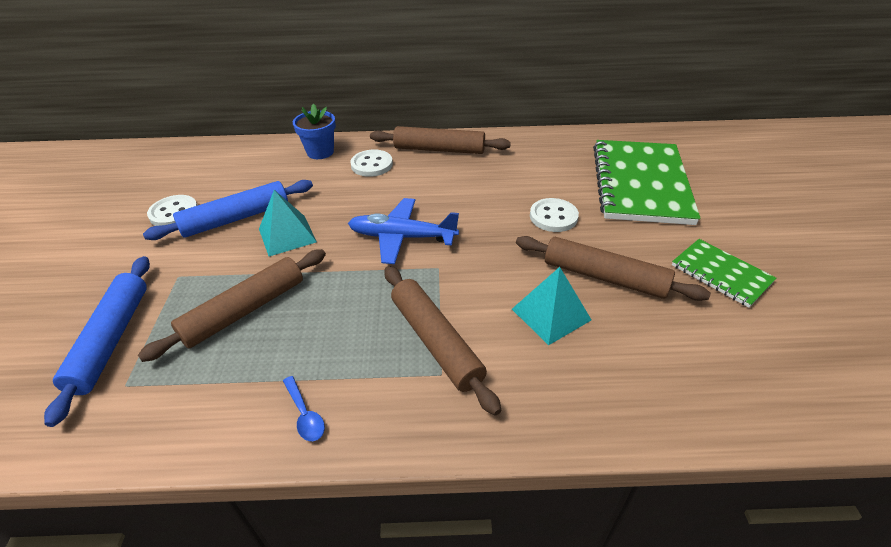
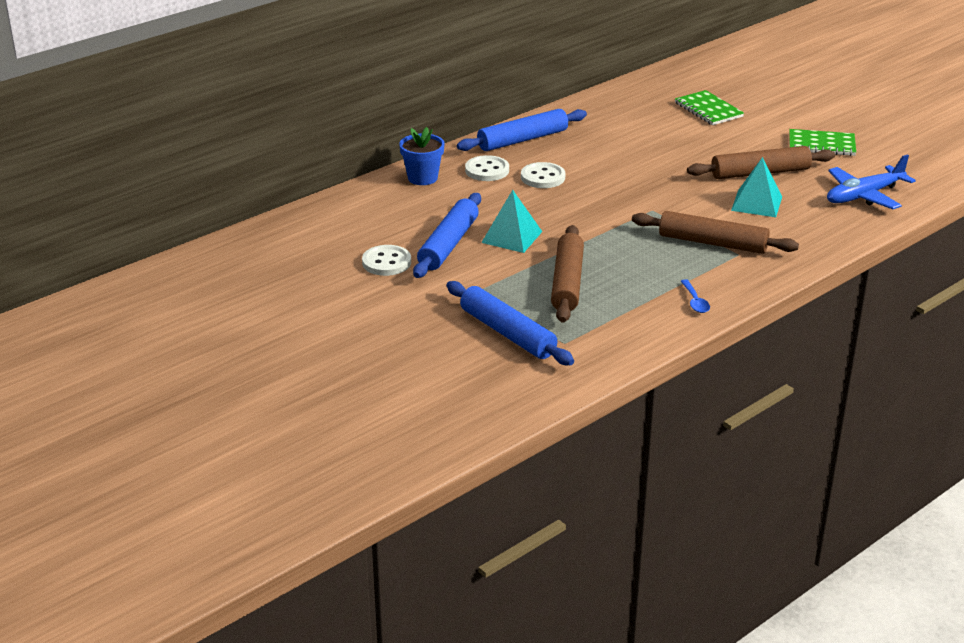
camera: 40 degrees left, 10 degrees down
(305, 415) = (695, 301): blue spoon -> blue spoon turned 60 degrees clockwise
(402, 237) = (599, 204): blue plane -> blue plane (864, 196)
(439, 149) = (523, 140): brown rolling pin -> blue rolling pin
(553, 217) = (681, 152): white button -> white button (543, 177)
(640, 184) = (708, 110): green notebook -> green notebook, size x0.52

